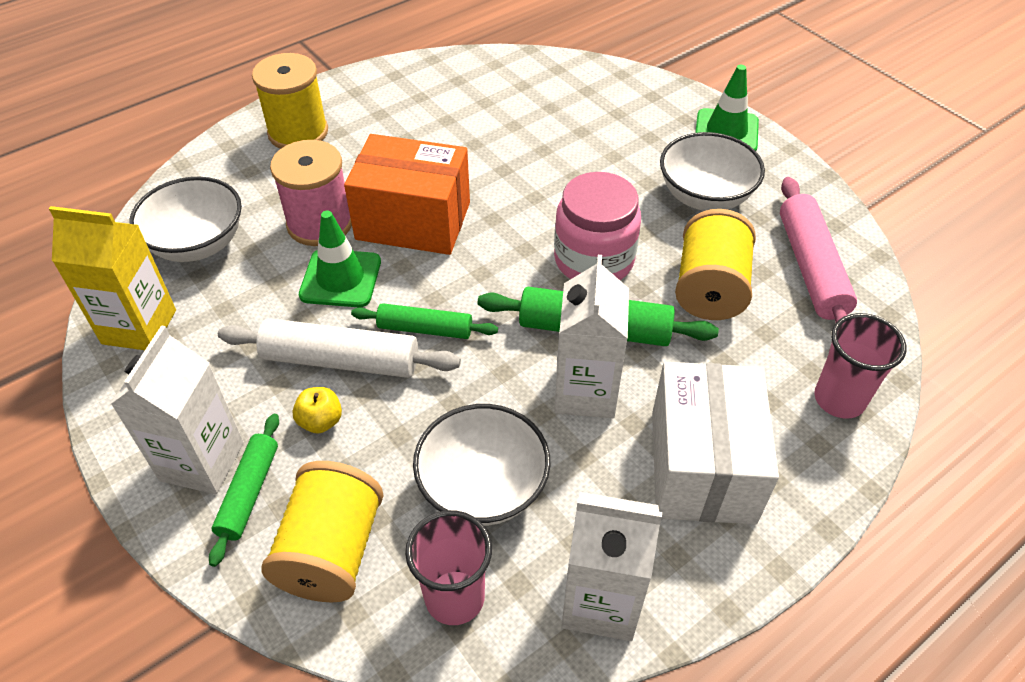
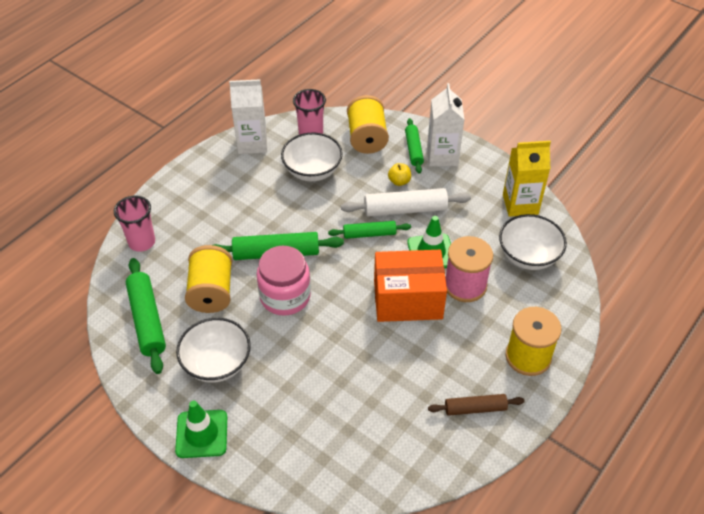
camera: 165 degrees right, 0 degrees up
(395, 100) = (475, 408): none -> brown rolling pin
(585, 392) = (274, 219): white carton -> none
(702, 466) = (213, 198): white box -> none
(811, 267) = (147, 320): pink rolling pin -> green rolling pin

